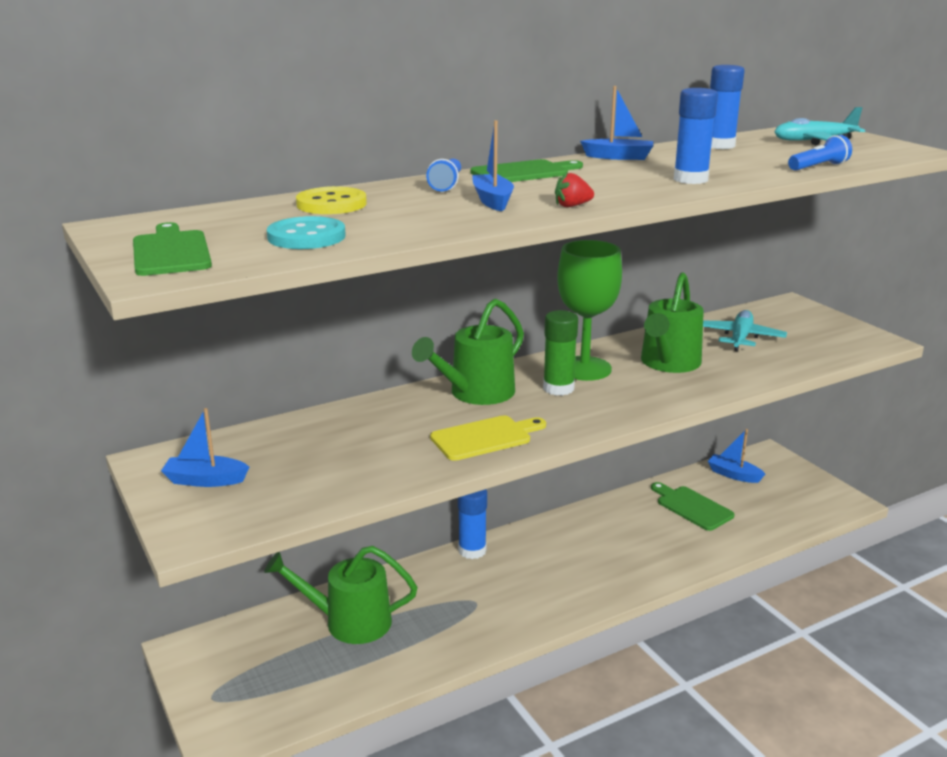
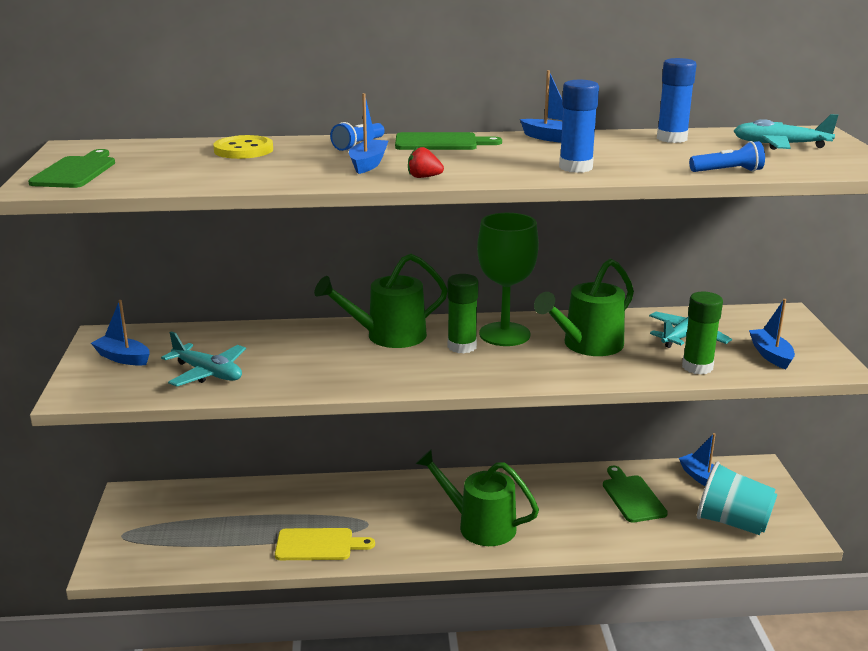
camera: 25 degrees right, 0 degrees up
(306, 237) = (181, 173): turquoise button -> none
(327, 474) = (208, 373): none -> turquoise plane
(348, 622) = (258, 510): green watering can -> green watering can (479, 525)
(472, 550) = (401, 481): blue glue stick -> none
(485, 438) = (355, 373): yellow cutting board -> yellow cutting board (318, 545)
(779, 363) = (697, 367): none -> green glue stick
(789, 507) = (732, 522): none -> turquoise cup
(822, 341) = (770, 355): none -> blue boat

